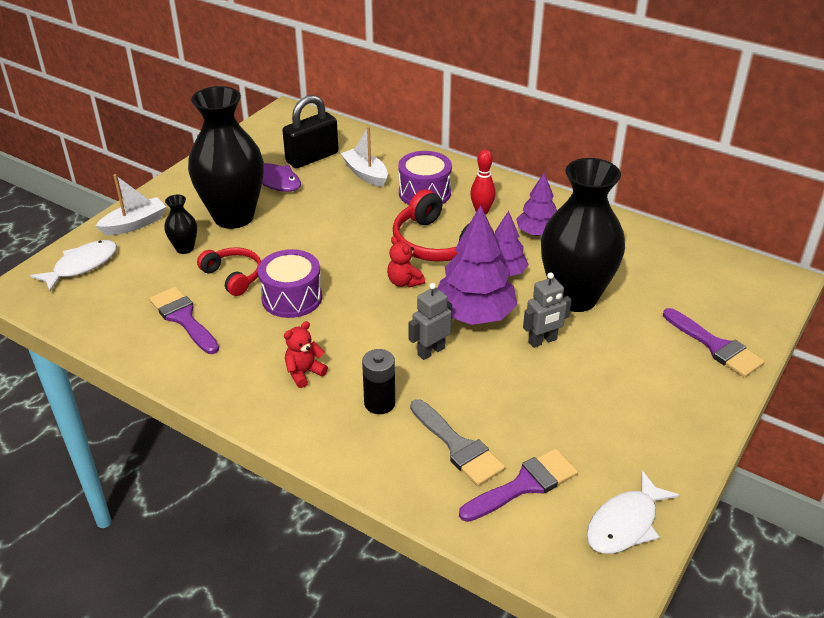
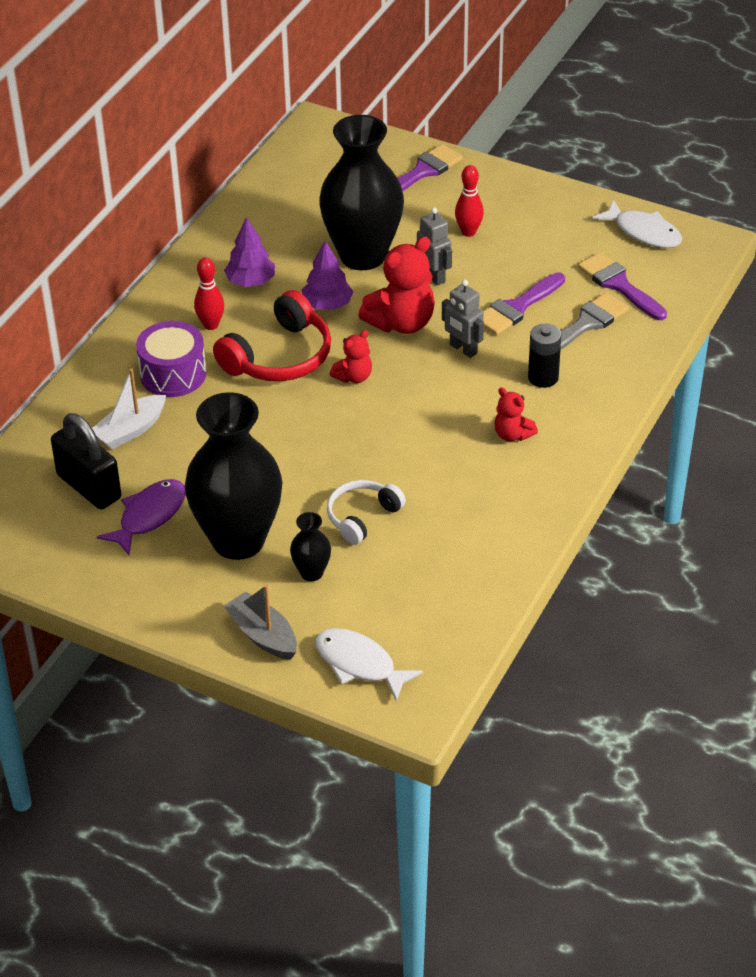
camera: 95 degrees left, 5 degrees up
(135, 224) = (263, 635): white boat -> grey boat
(183, 318) = (444, 544): purple brush -> purple brush (517, 307)
(233, 276) = (362, 517): red headphones -> white headphones
(292, 298) = (394, 461): purple drum -> none
(474, 315) = (401, 323): purple tree -> red teddy bear
(615, 372) = (468, 232): none -> red bowling pin

